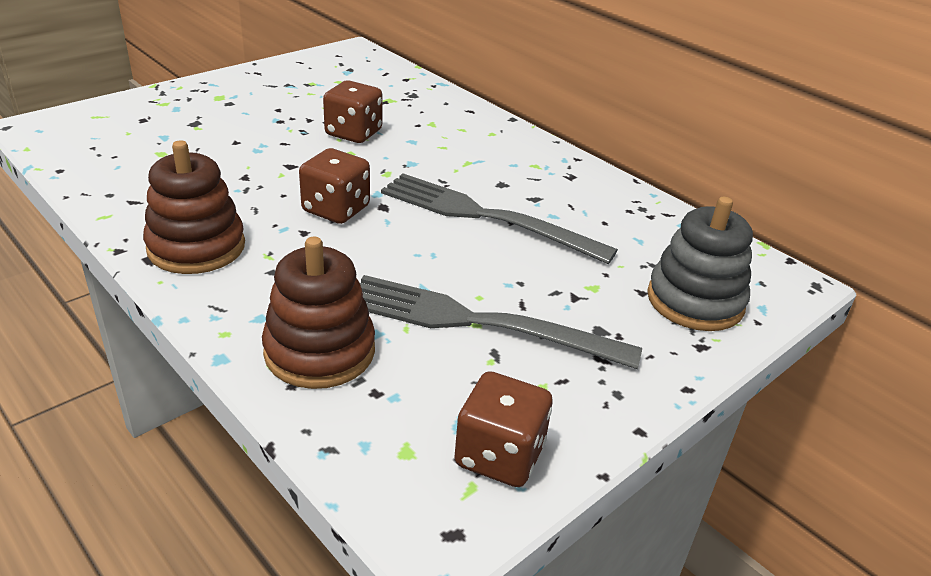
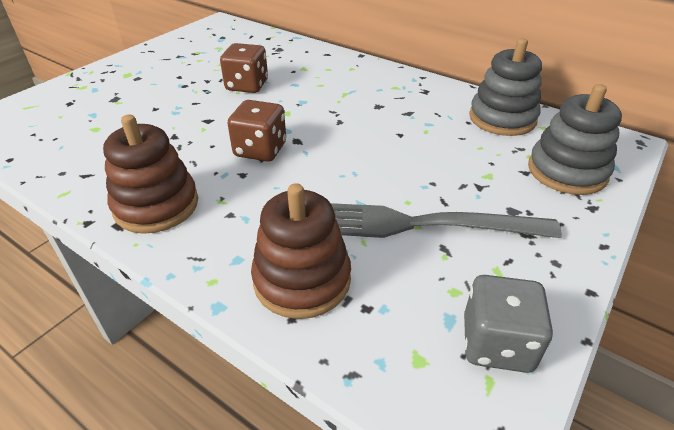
camera: 10 degrees left, 5 degrees up
(486, 217) = (379, 134): grey fork -> none
(499, 455) = (496, 343): brown dice -> grey dice
(650, 226) = (502, 118): none -> grey stacking toy

